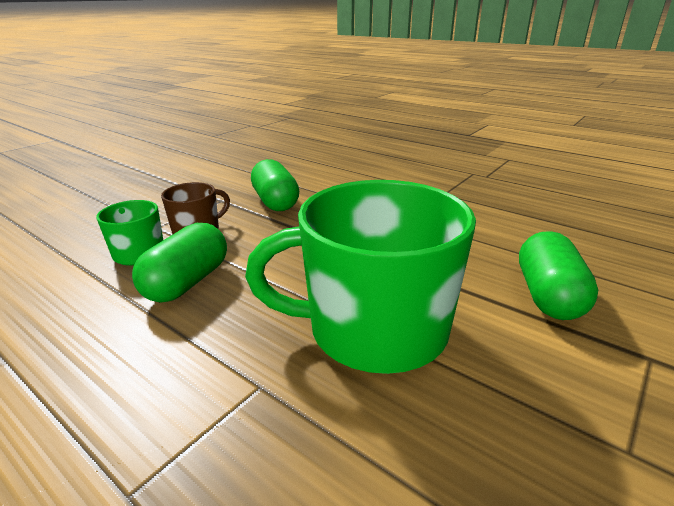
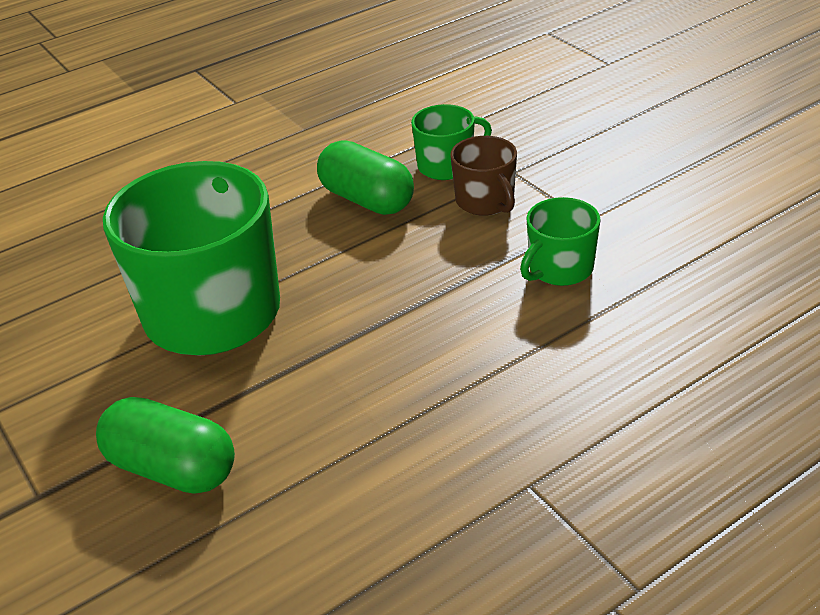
camera: 110 degrees right, 10 degrees up
(275, 202) = (559, 268): green capsule -> green mug

